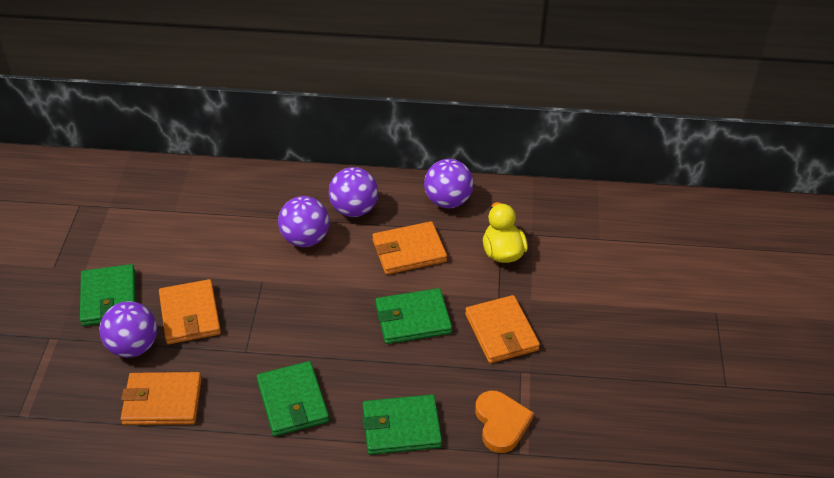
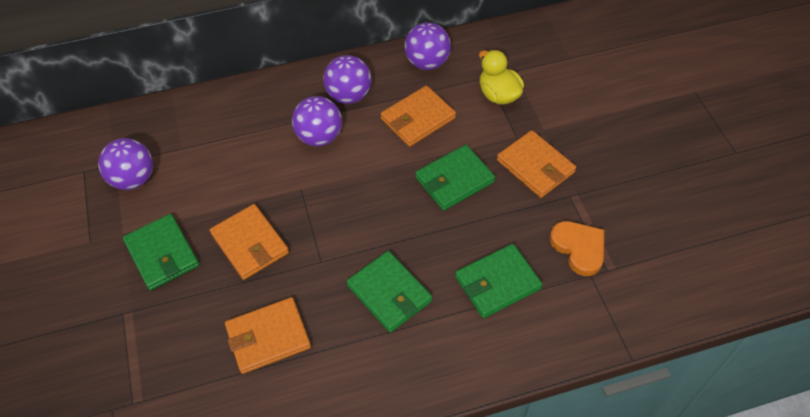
camera: 20 degrees left, 10 degrees up
(133, 346) = (211, 293): purple ball -> purple ball (133, 179)

